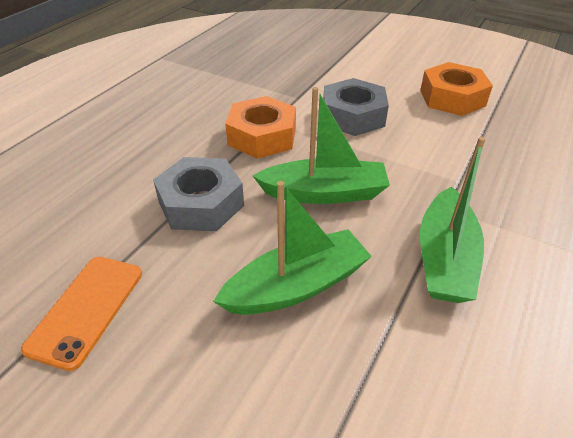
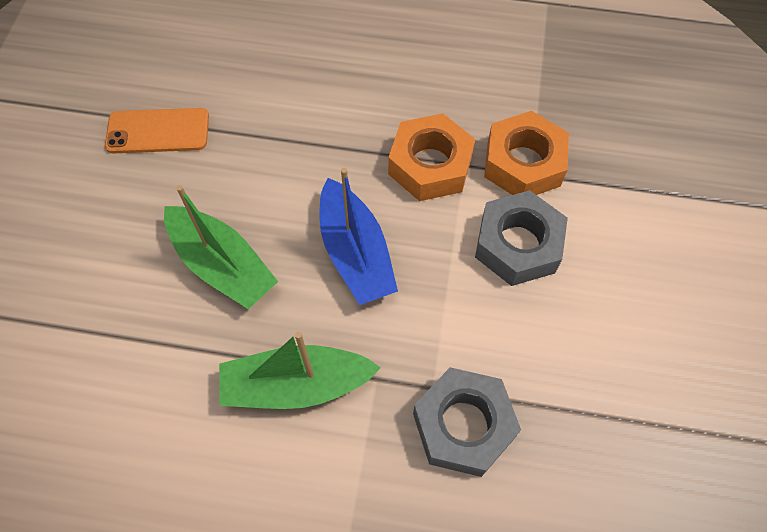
camera: 70 degrees right, 20 degrees up
(201, 203) = (299, 154): grey nut -> grey nut (463, 425)
(324, 193) = (355, 253): green boat -> blue boat
(452, 98) = (629, 358): orange nut -> orange nut (523, 163)

